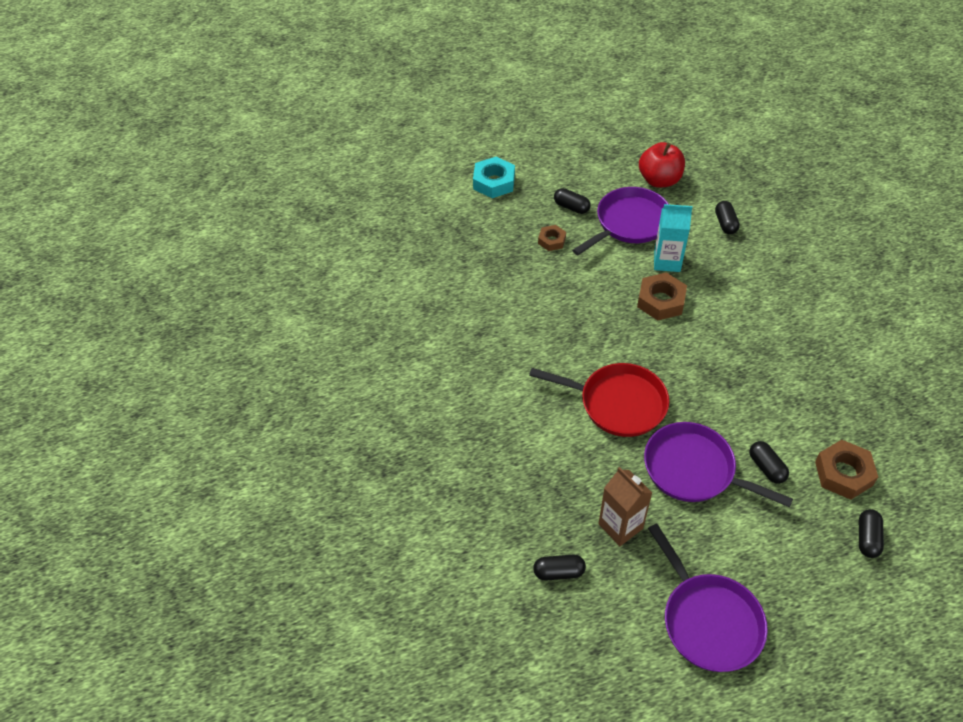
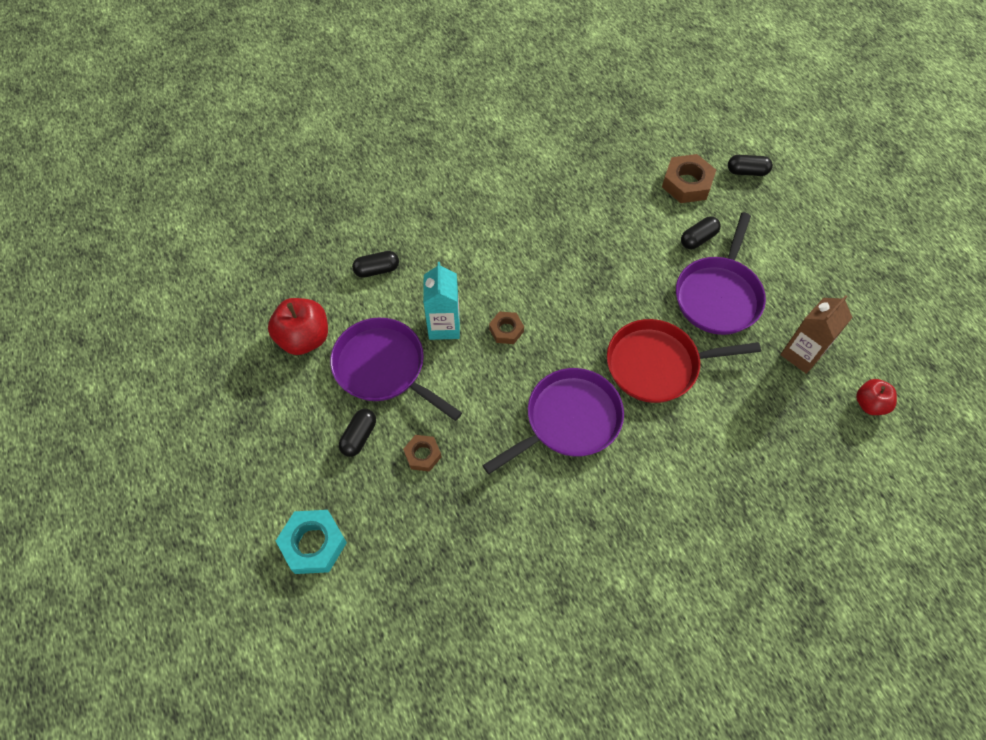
camera: 100 degrees left, 10 degrees up
(558, 572) = (869, 404): black capsule -> red apple
(618, 403) = (657, 365): red pan -> red pan turned 105 degrees counterclockwise
(661, 301) = (506, 330): brown nut -> brown nut, size x0.60
(708, 620) = (867, 282): purple pan -> purple pan (568, 420)

